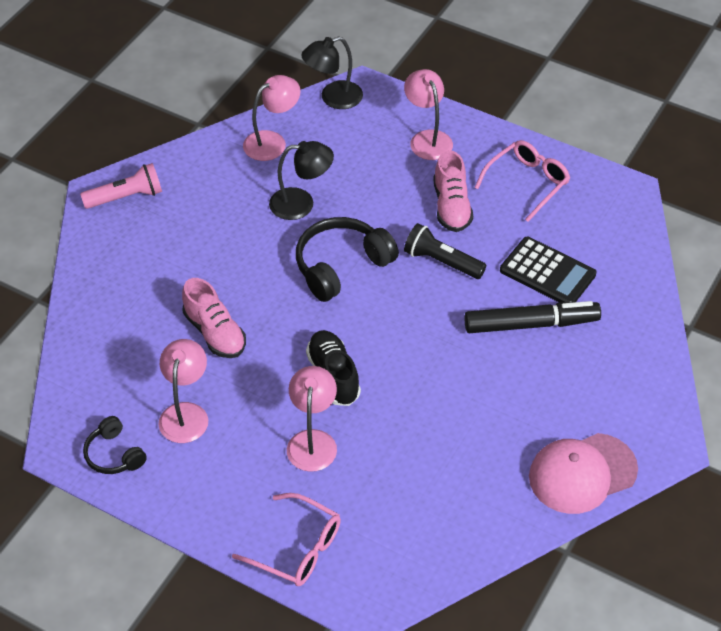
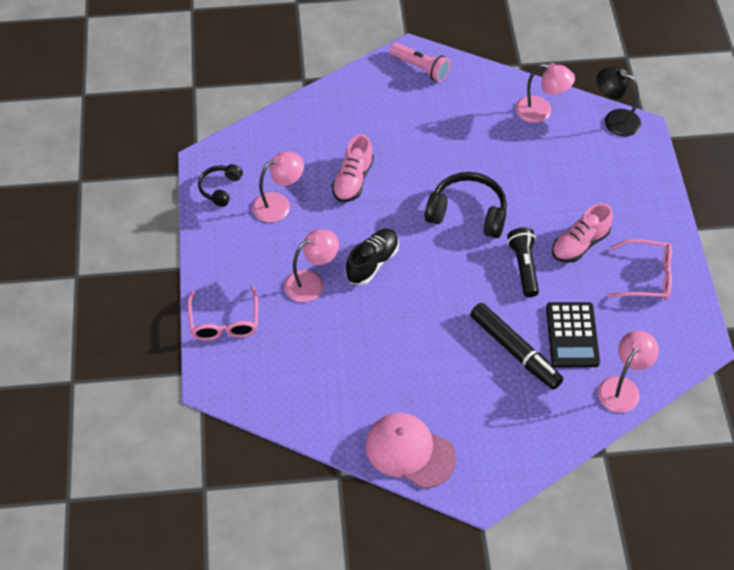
camera: 55 degrees right, 5 degrees up
(301, 203) = (501, 159): black lamp -> none
(427, 139) = (630, 194): pink lamp -> pink lamp (622, 387)

